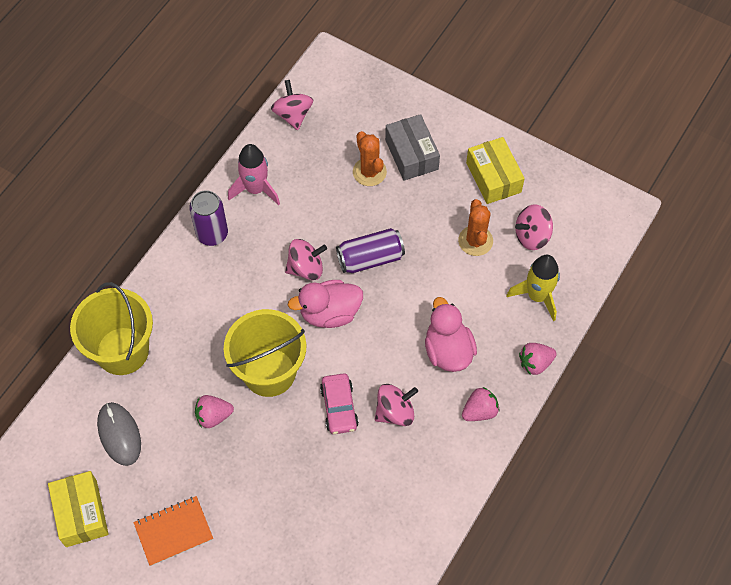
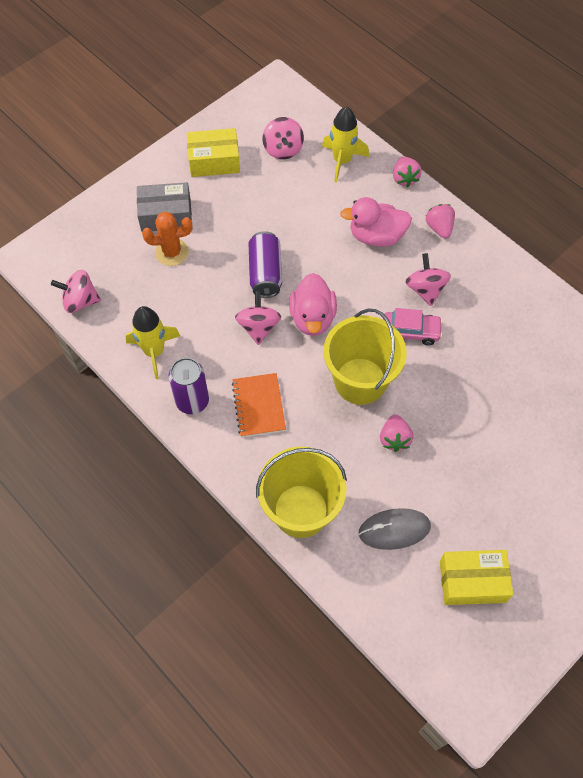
camera: 75 degrees left, 0 degrees up
(173, 531) = (506, 497): orange notebook -> orange notebook (258, 406)
(255, 189) = (154, 352): pink rocket -> yellow rocket
(475, 241) = (274, 190): orange cactus -> none

